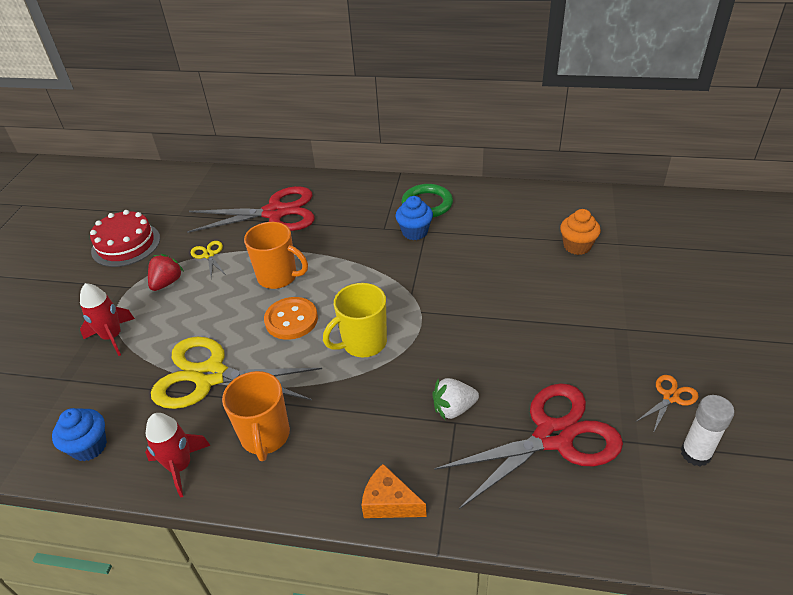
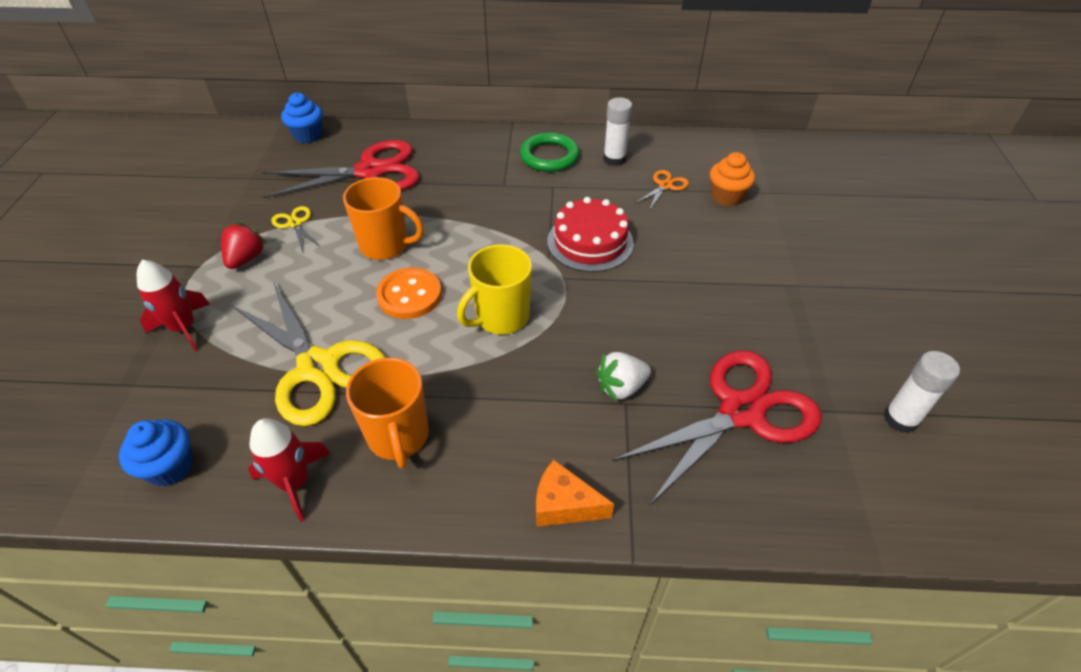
camera: 10 degrees left, 5 degrees up
(126, 244) = (186, 215): red cake -> red cake (590, 242)
(210, 375) = (318, 368): yellow scissors -> yellow scissors turned 135 degrees counterclockwise
(414, 232) = (540, 188): blue cupcake -> blue cupcake (308, 135)
(483, 208) = (614, 159): none -> white glue stick
(670, 397) = (861, 358): orange scissors -> orange scissors (665, 186)

